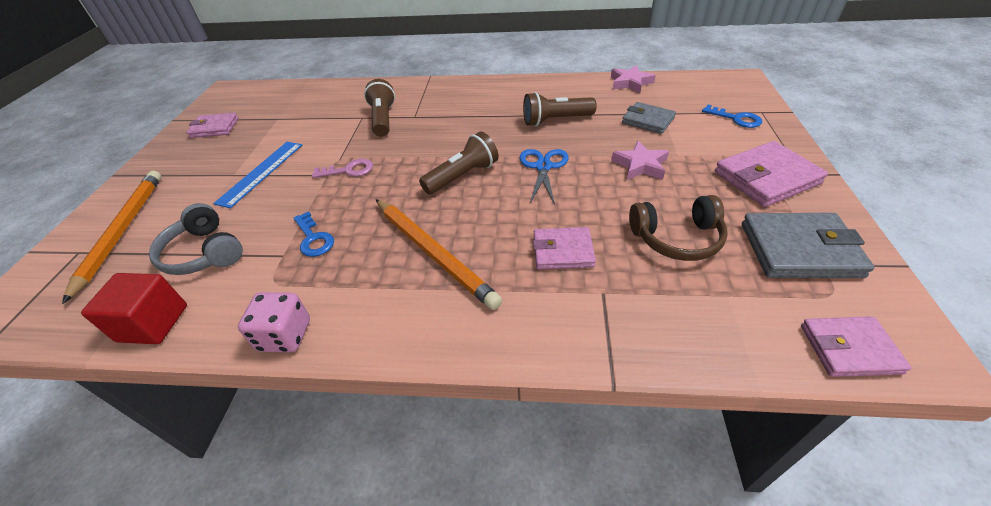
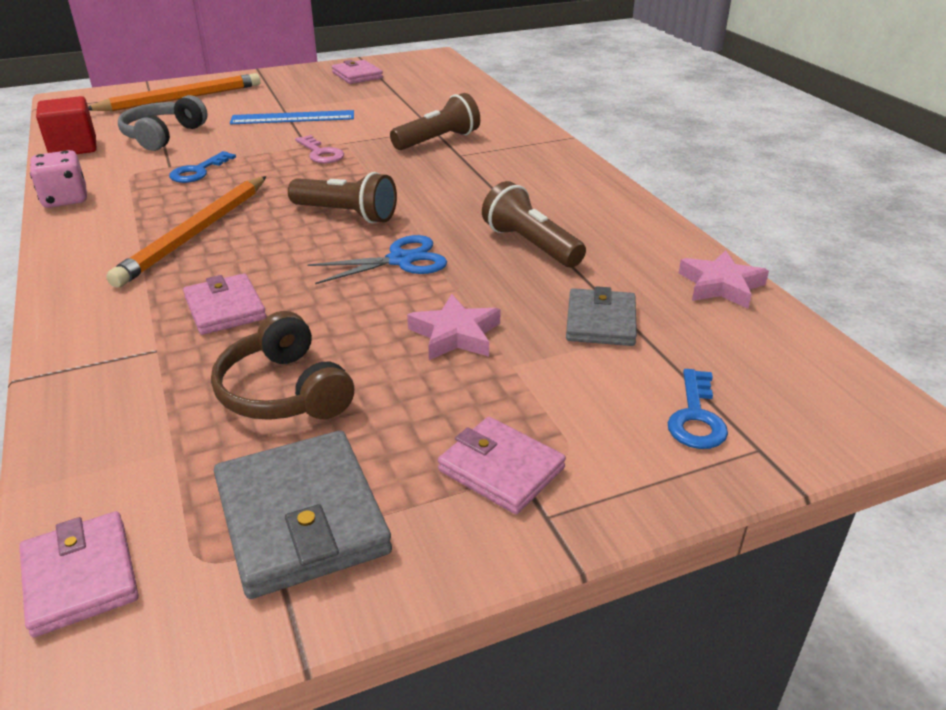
camera: 60 degrees right, 10 degrees down
(766, 178) = (501, 469): pink wallet -> pink wallet, size x0.64

